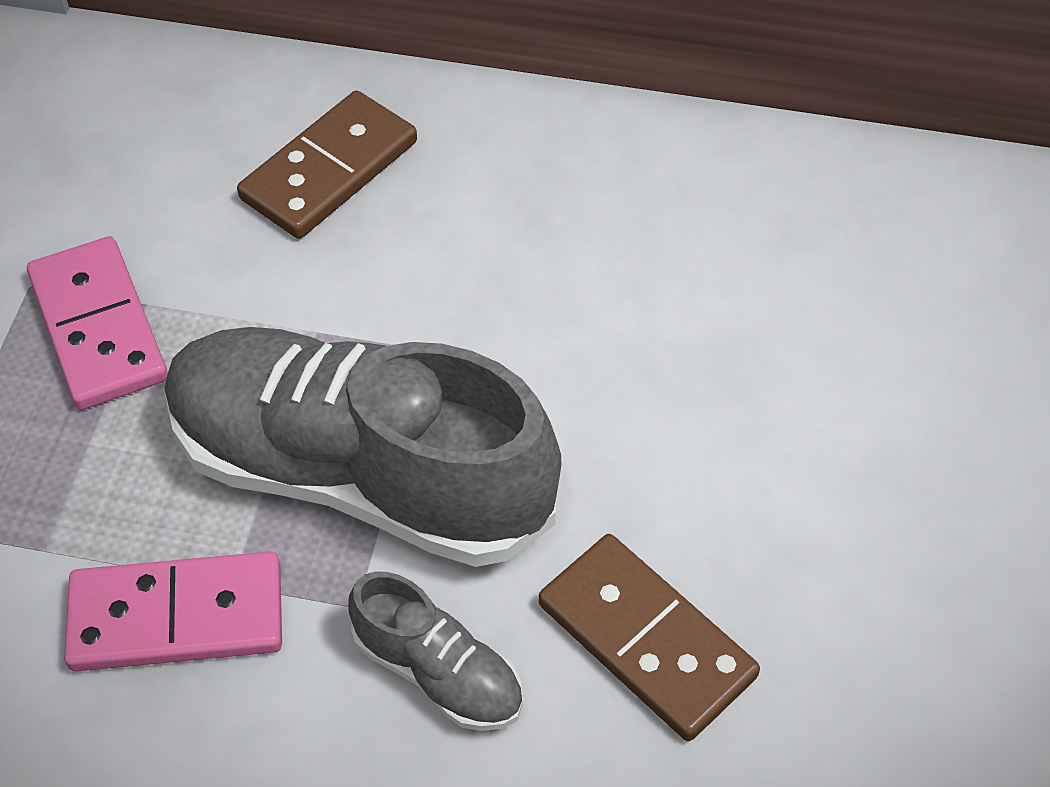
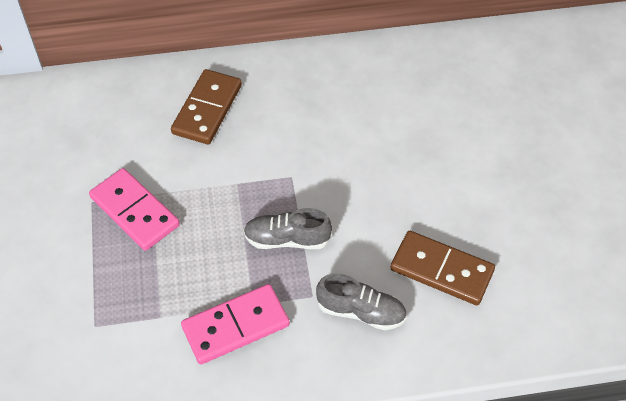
camera: 20 degrees left, 0 degrees up
(360, 474) = (287, 239): grey shoe -> grey shoe, size x0.45

